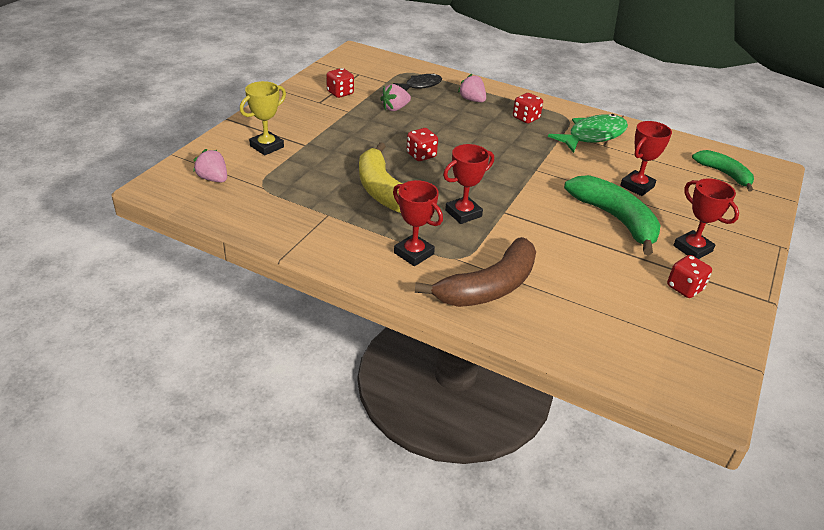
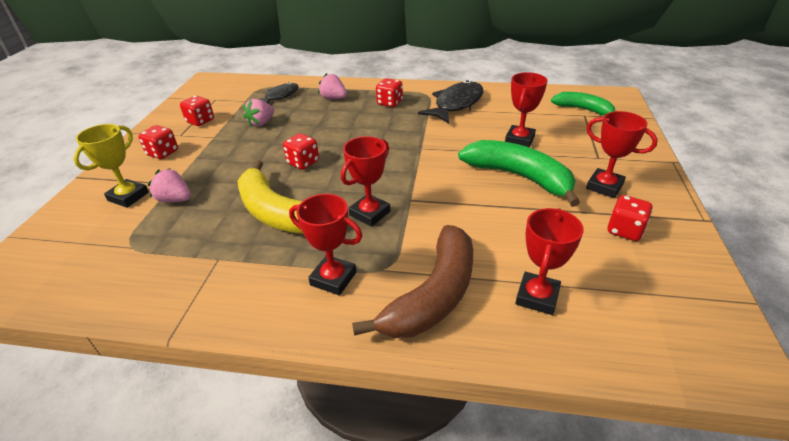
camera: 15 degrees left, 0 degrees up
(213, 179) = (65, 254): pink strawberry -> pink strawberry (175, 200)
(301, 115) = (163, 153): none -> red dice
(573, 312) = (537, 297): none -> red trophy
(593, 135) = (456, 104): green fish -> black fish

